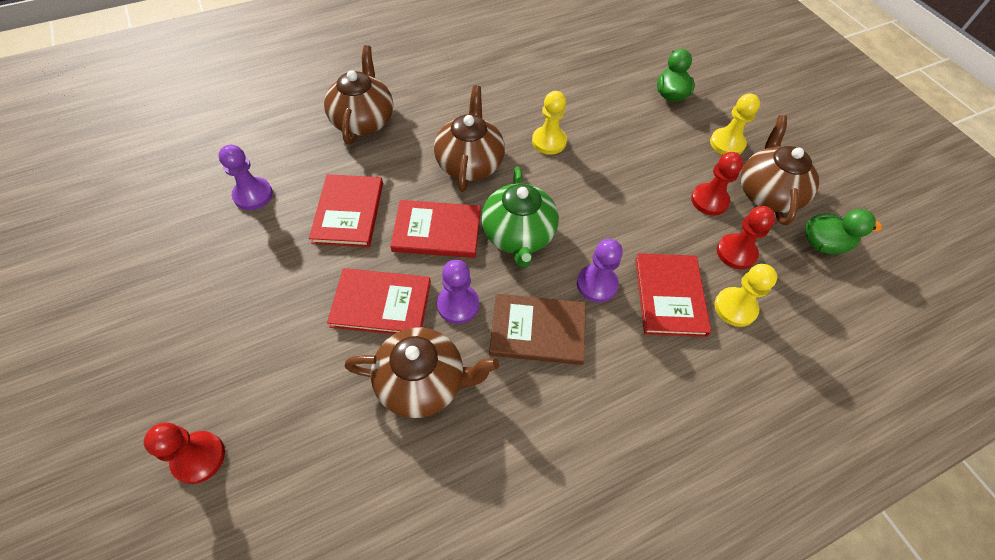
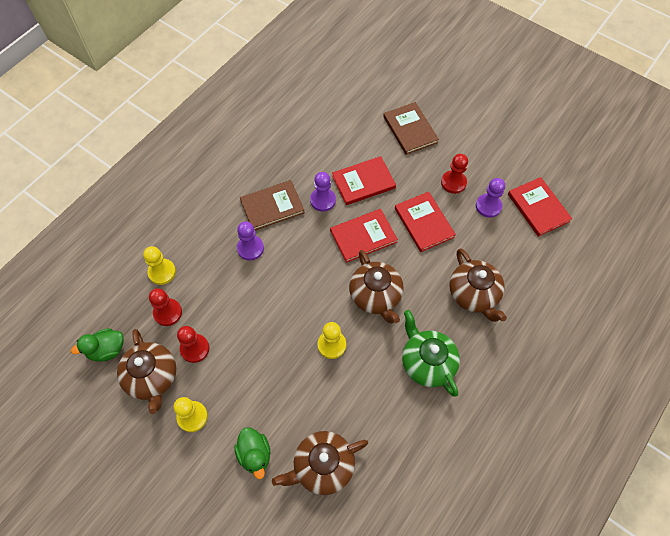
camera: 155 degrees right, 5 degrees up
(199, 457) = (390, 90): red pawn -> red pawn (453, 182)
(241, 356) = (410, 129): none -> brown book
(423, 382) = (316, 157): brown teapot -> brown teapot (322, 466)
(518, 235) = (312, 257): green teapot -> green teapot (427, 362)
(669, 296) = (204, 261): red book -> red book (538, 208)

